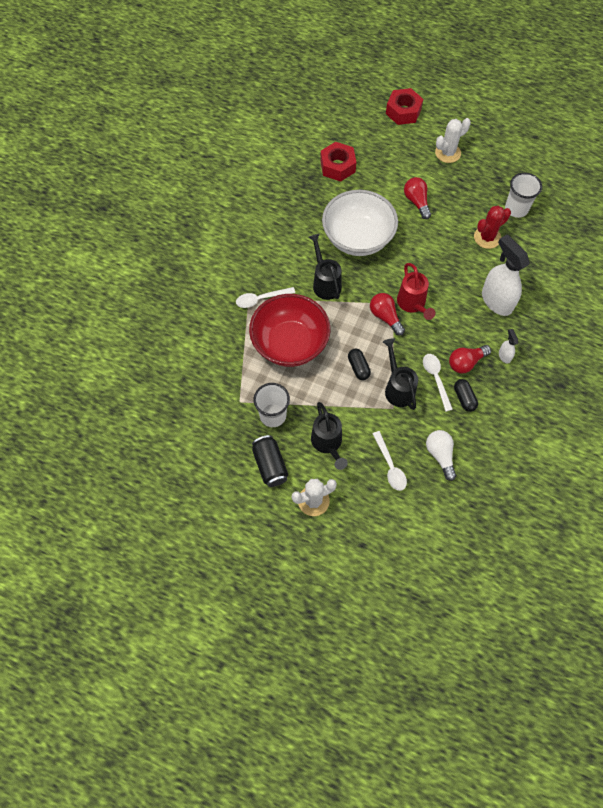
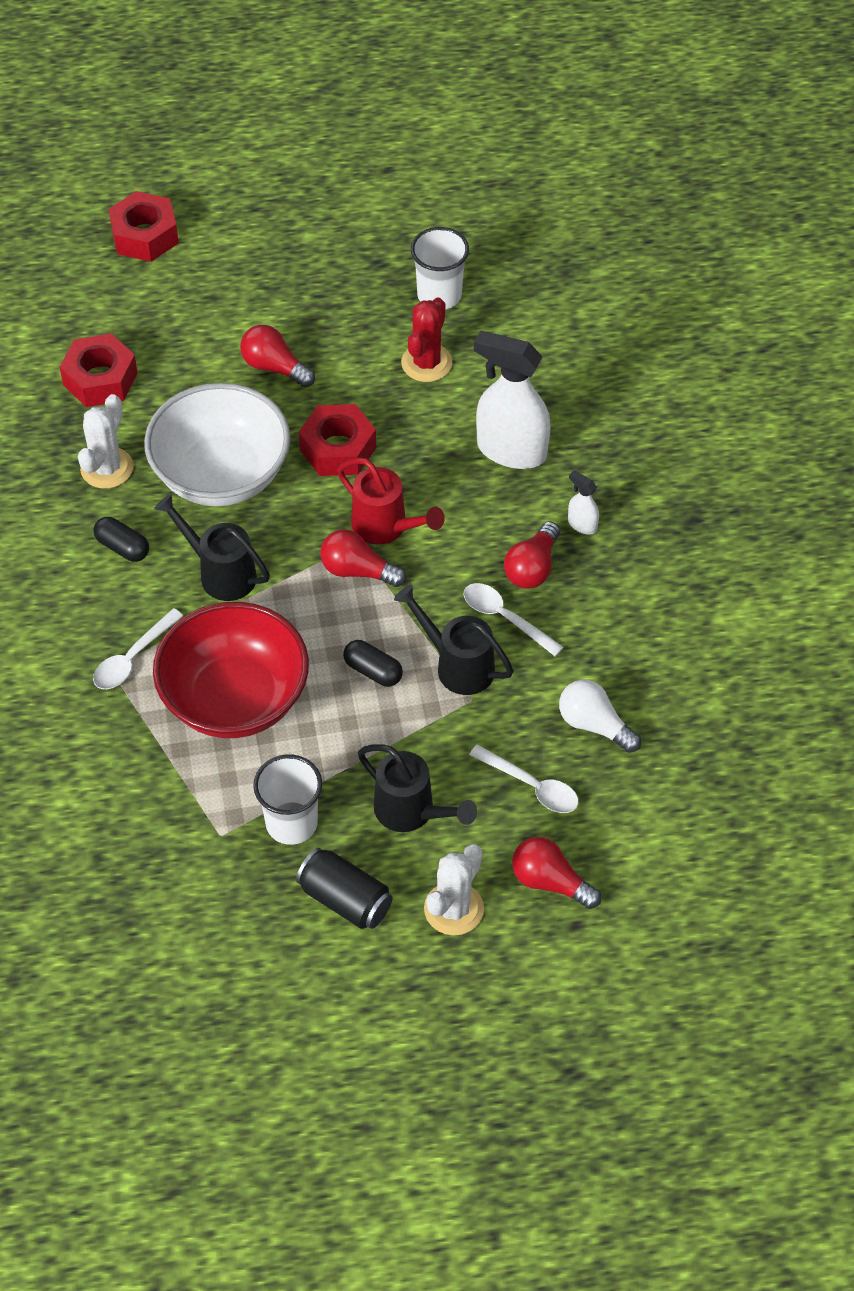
camera: 35 degrees left, 10 degrees down
(365, 517) = (550, 882): none -> red light bulb
(417, 255) = (338, 449): none -> red nut
(448, 153) = (267, 265): white cactus -> white cactus (107, 468)
(464, 398) = (568, 621): black capsule -> black capsule (122, 547)

